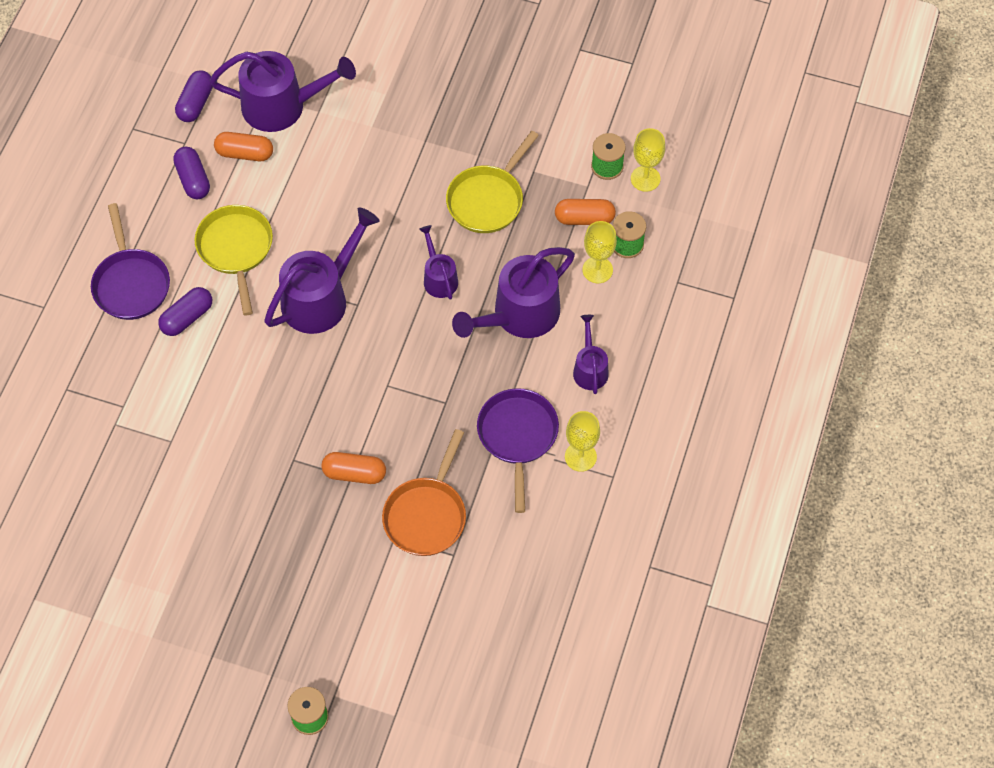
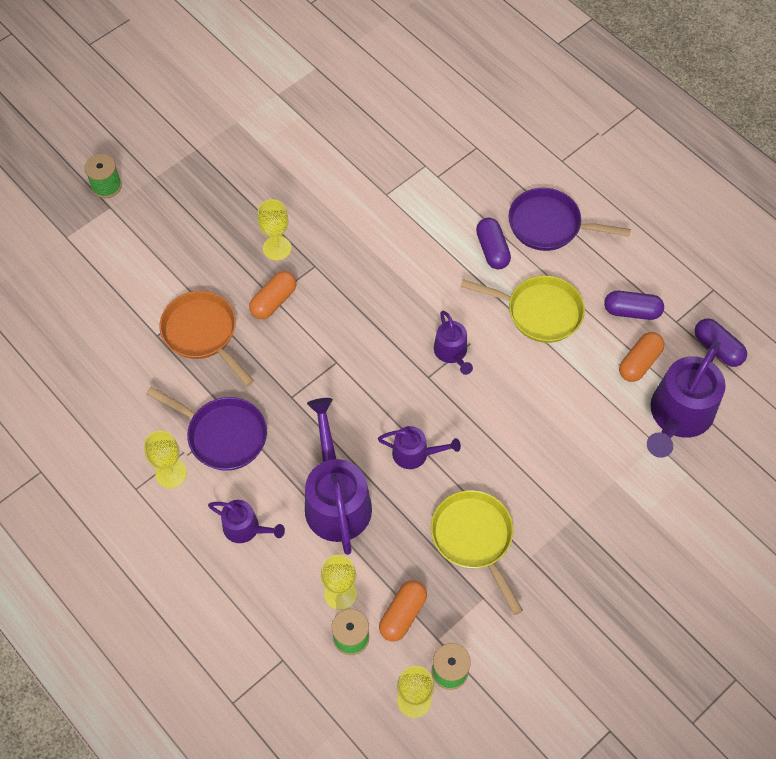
camera: 120 degrees right, 0 degrees up
(292, 505) = (277, 248): none -> yellow goblet
(320, 298) = (452, 352): purple watering can -> purple watering can, size x0.53

